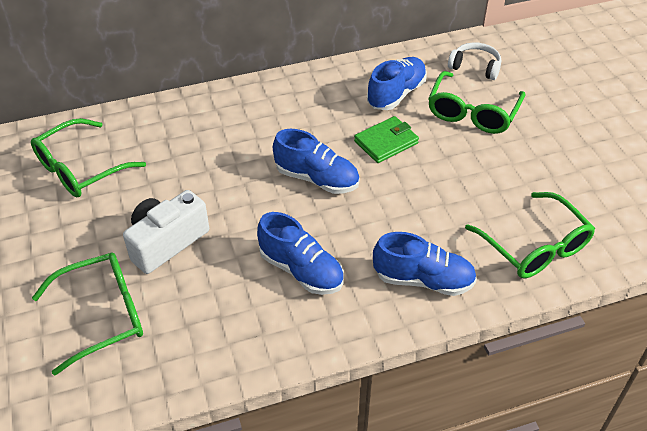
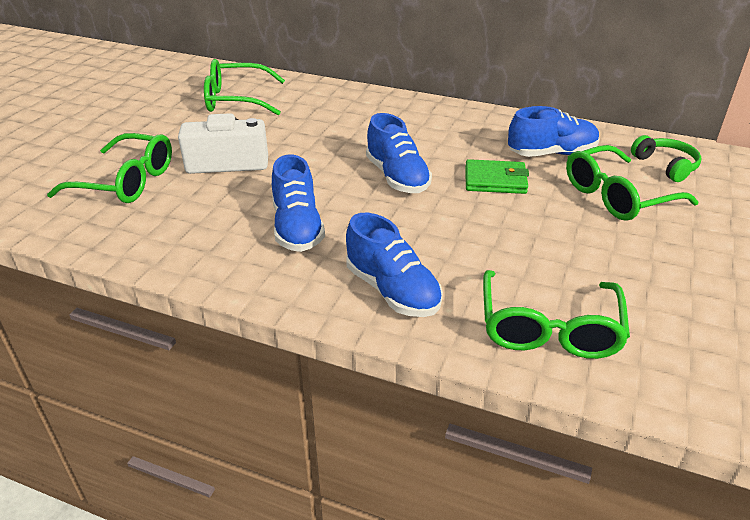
camera: 40 degrees right, 10 degrees down
(475, 67) = (666, 166): white headphones -> green headphones

